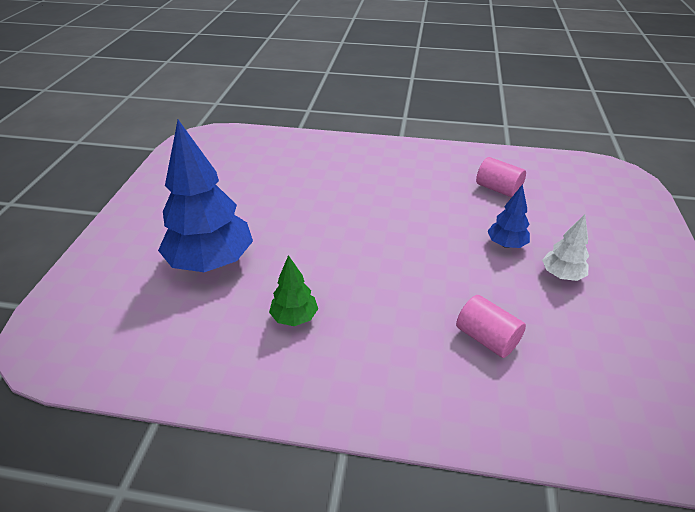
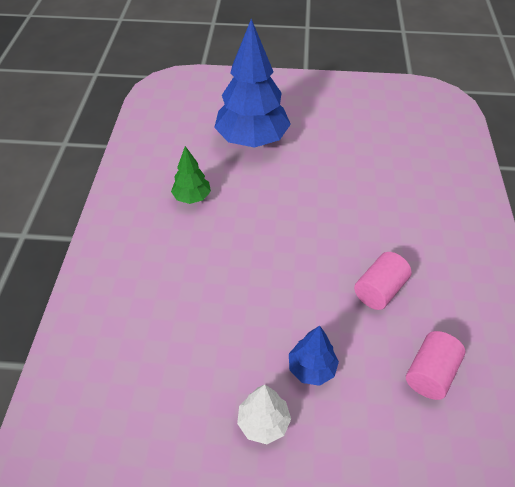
camera: 85 degrees right, 10 degrees up
(486, 338) = (168, 333): pink cylinder -> pink cylinder (379, 290)

